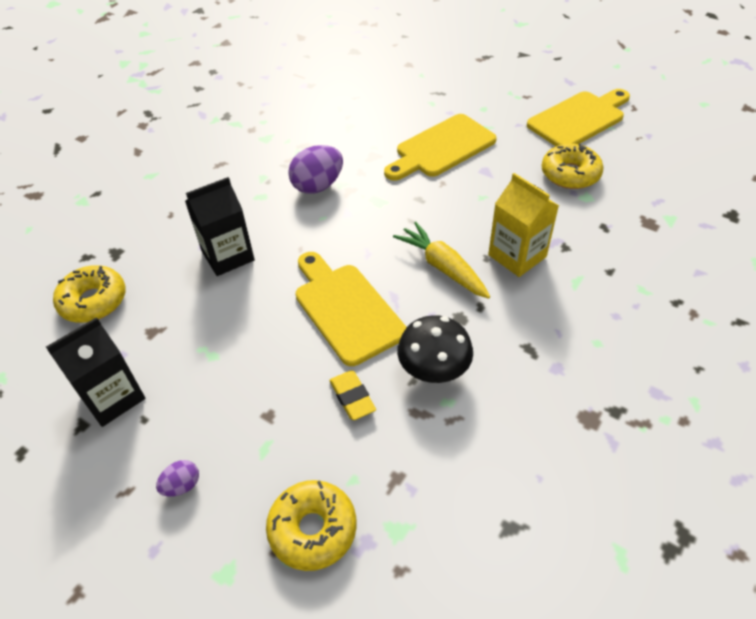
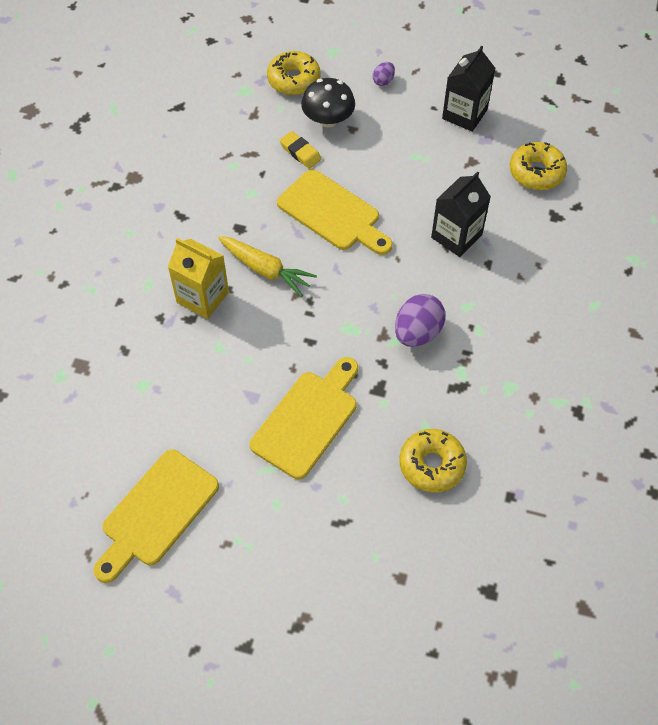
camera: 160 degrees right, 10 degrees up
(434, 369) = (249, 184): black mushroom -> black mushroom (328, 119)
(570, 174) = (161, 413): yellow donut -> yellow donut (432, 464)

